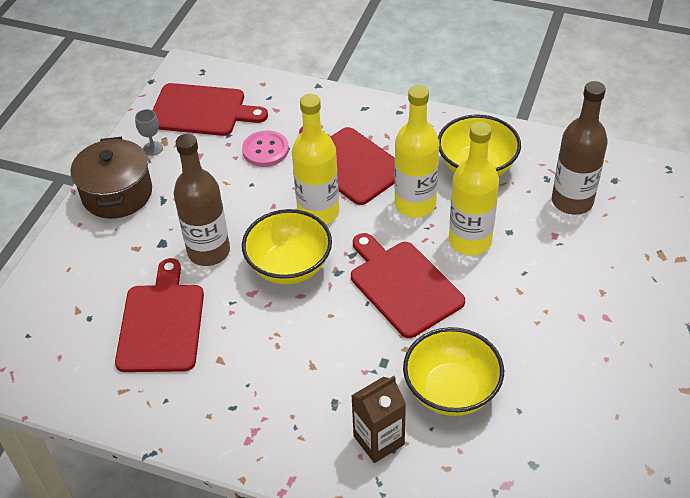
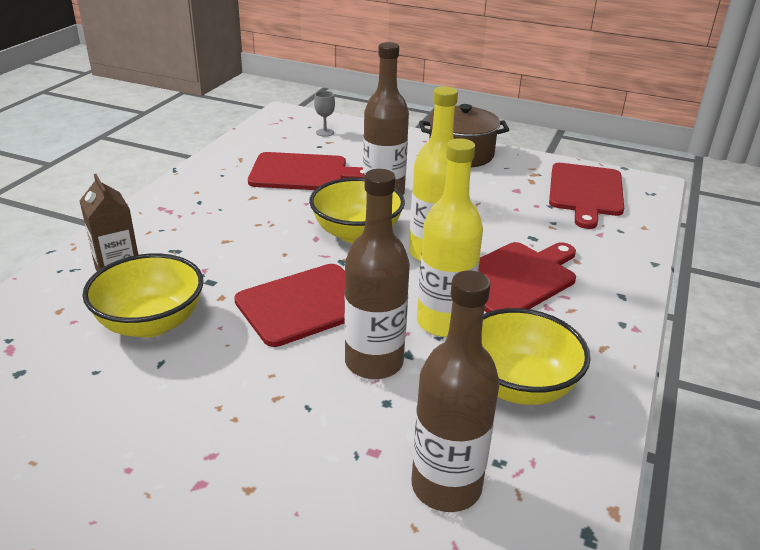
camera: 90 degrees right, 15 degrees down
(153, 148) = (523, 169): grey goblet -> grey goblet (325, 132)
(265, 150) = (529, 225): pink button -> none
(470, 241) = (374, 362): yellow bottle -> brown bottle

